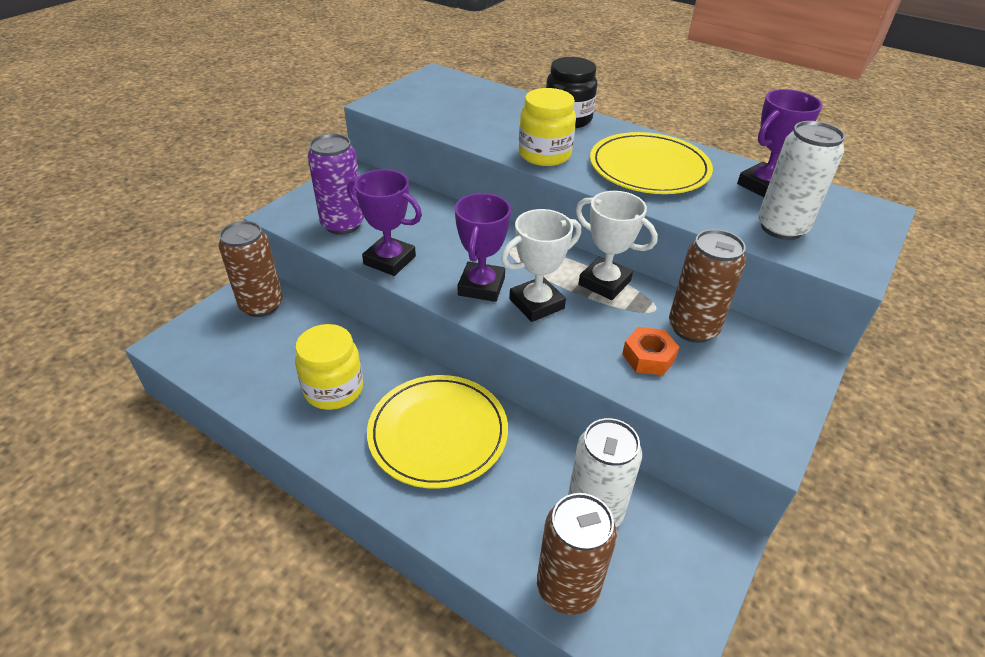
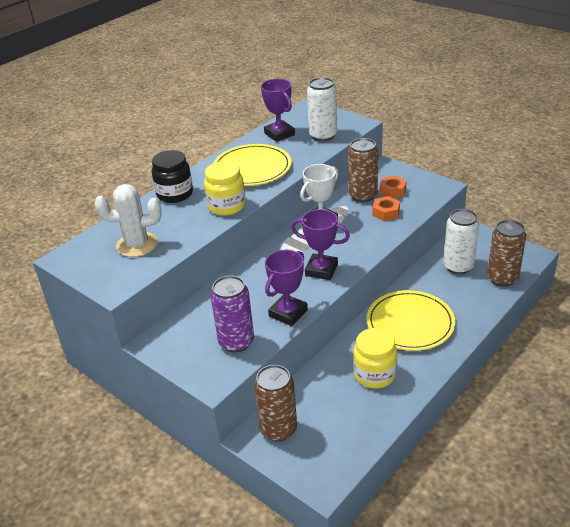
camera: 80 degrees left, 5 degrees down
(458, 107) = (137, 244): none -> white cactus
(536, 304) = (340, 248): white trophy -> none
(722, 367) = (392, 191): none -> orange nut

